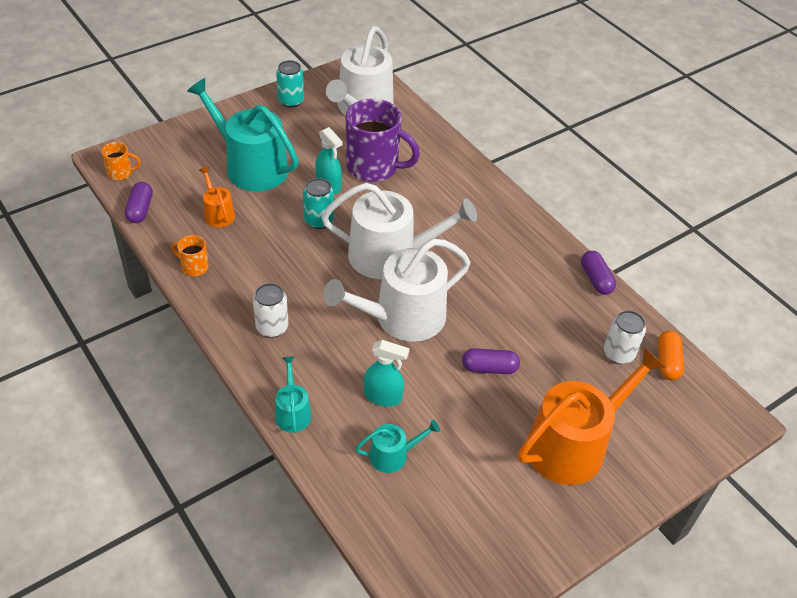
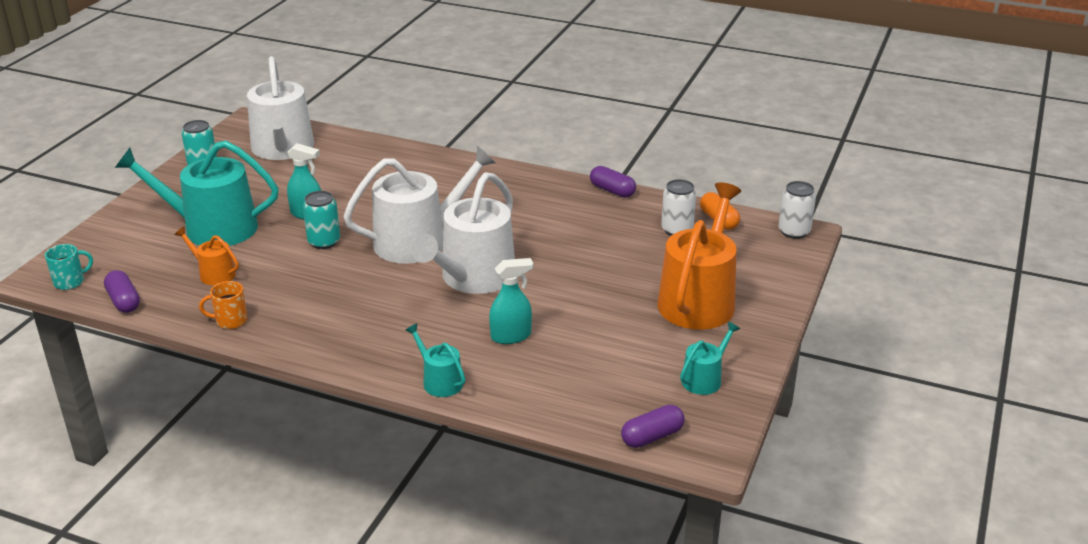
camera: 30 degrees left, 15 degrees down
(121, 173) = (70, 282): orange mug -> turquoise mug
(272, 327) = (357, 332): white can -> white can (794, 232)
(374, 167) = (339, 186): purple mug -> none
(393, 455) = (560, 370): turquoise watering can -> turquoise watering can (704, 379)
(489, 368) = (583, 280): purple capsule -> purple capsule (652, 437)

